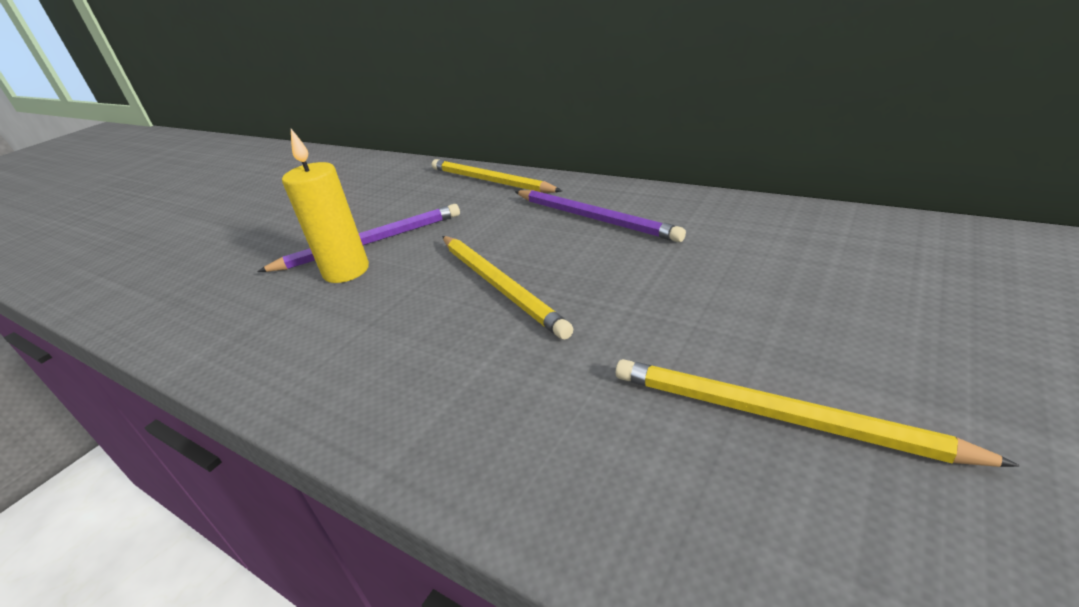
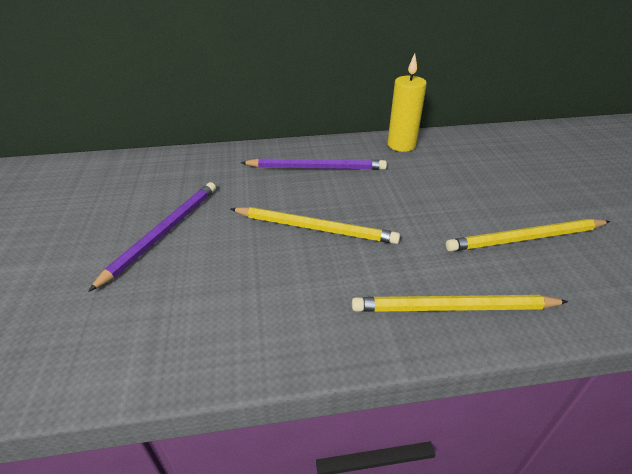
camera: 45 degrees left, 5 degrees up
(346, 271) = (176, 260): yellow candle -> yellow candle (401, 145)
(490, 181) = (202, 159): yellow pencil -> yellow pencil (454, 308)

